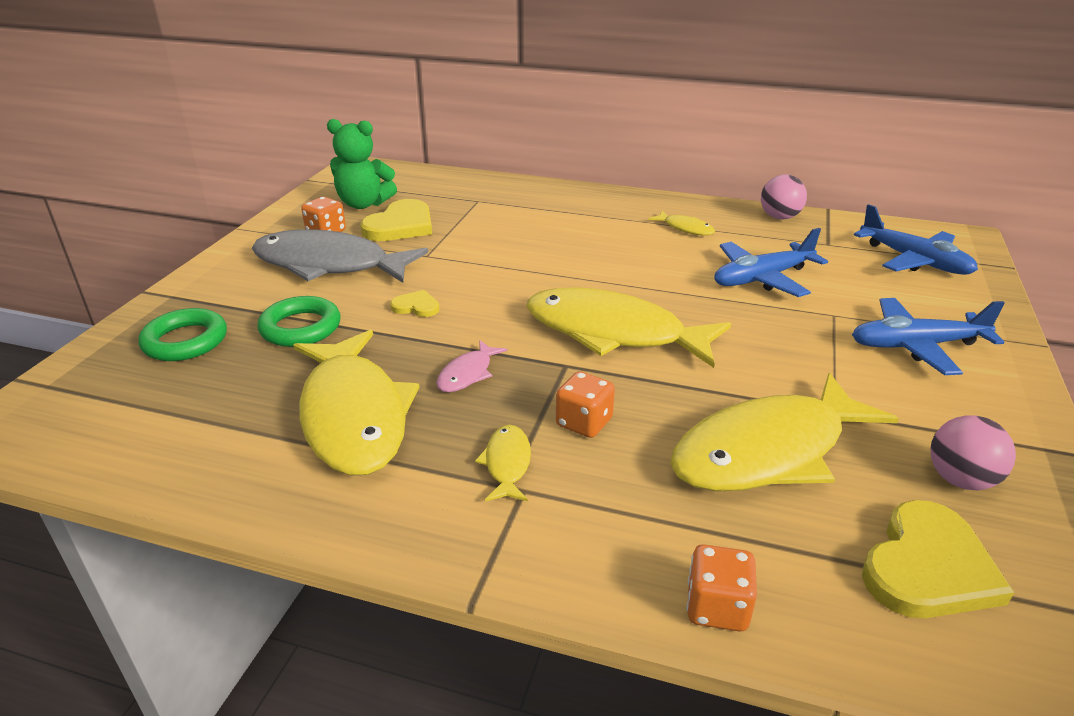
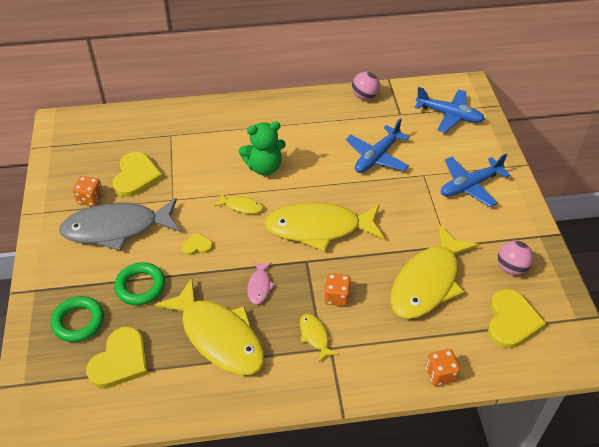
camera: 25 degrees left, 15 degrees up
(190, 399) = (120, 360): none -> yellow heart
(364, 204) = (94, 162): green teddy bear -> green teddy bear (264, 167)
(685, 228) = (315, 124): yellow fish -> yellow fish (242, 206)

